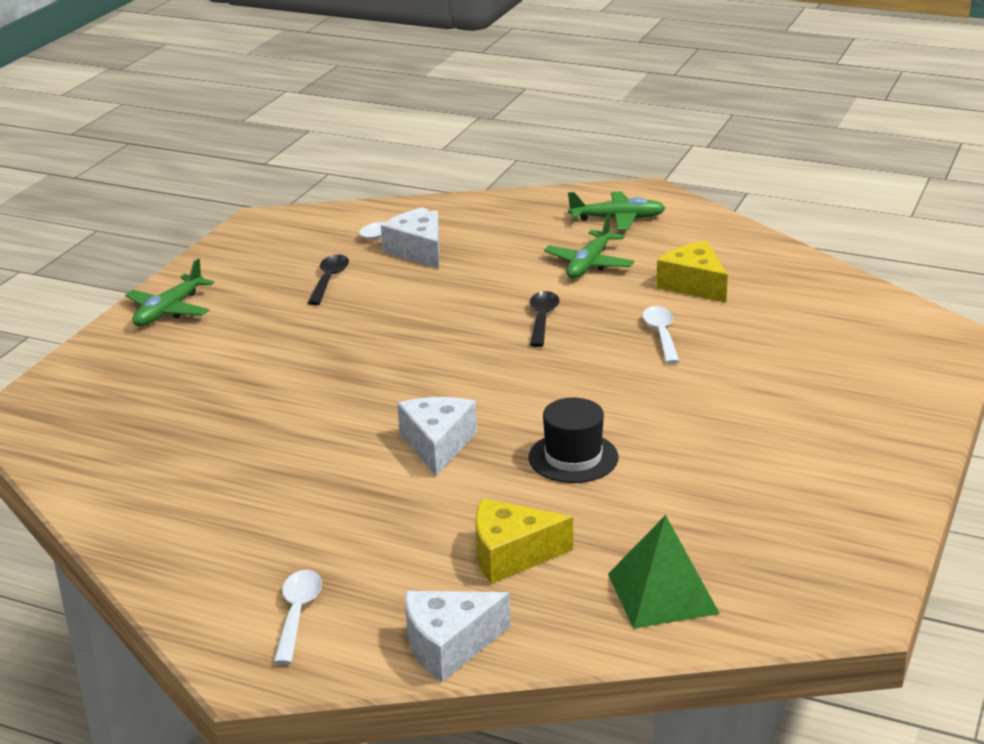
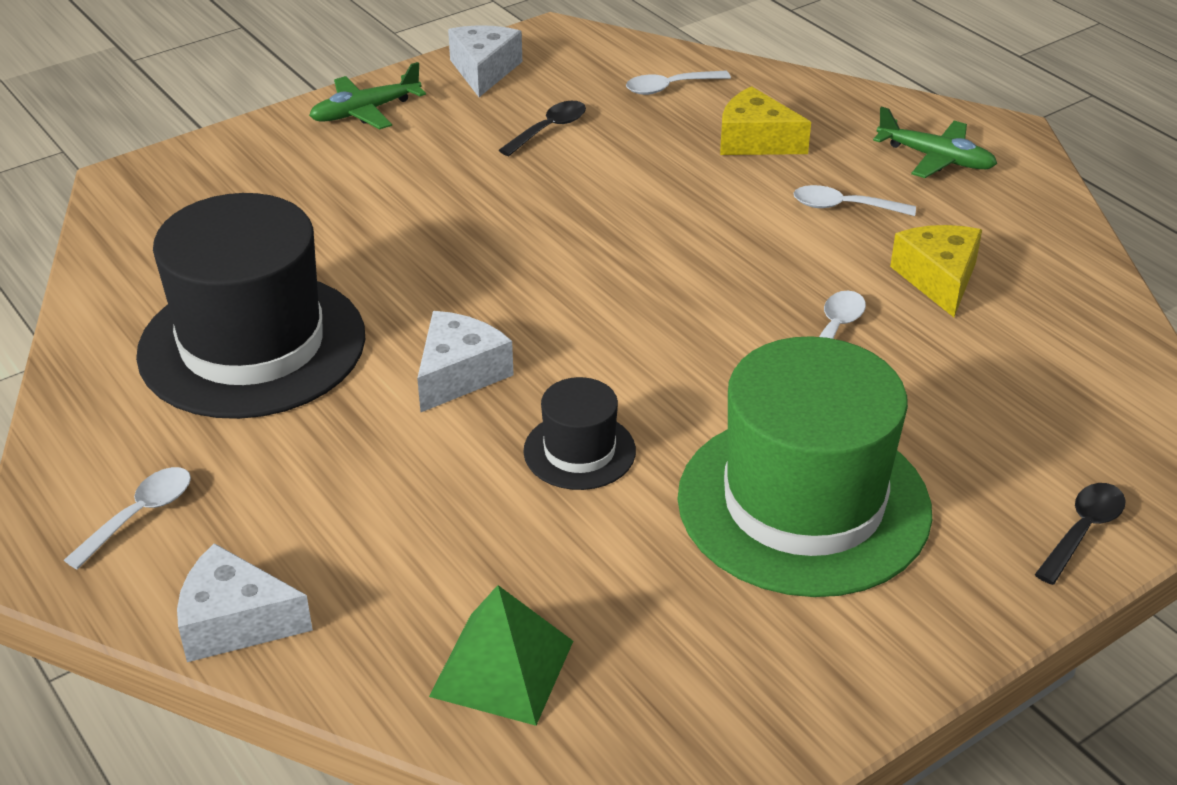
camera: 30 degrees right, 10 degrees up
(257, 482) = (252, 345): none -> black hat
(418, 251) = (674, 125): white cheese -> white cheese (484, 71)
(511, 554) = (399, 543): yellow cheese -> yellow cheese (755, 141)
(542, 319) = (721, 260): black spoon -> black spoon (1082, 530)
(589, 264) = (844, 207): green plane -> white spoon
(747, 433) = (803, 504): none -> green hat

